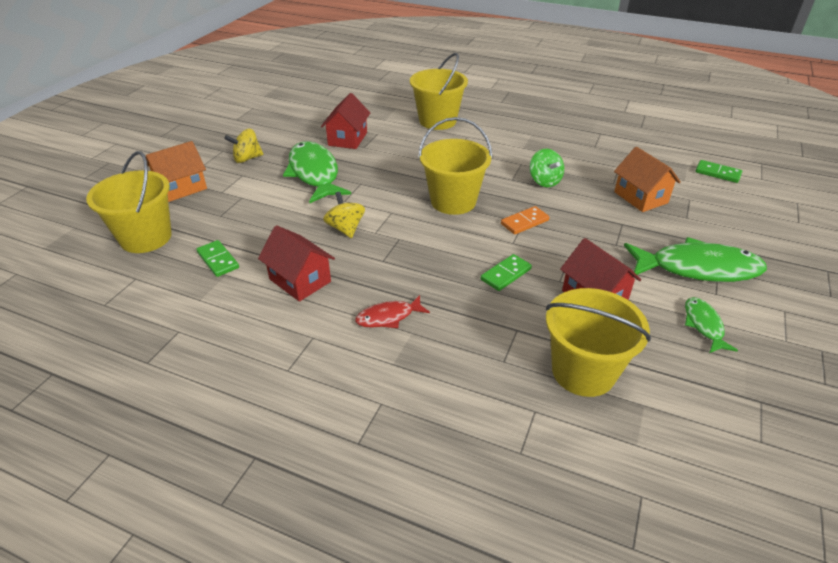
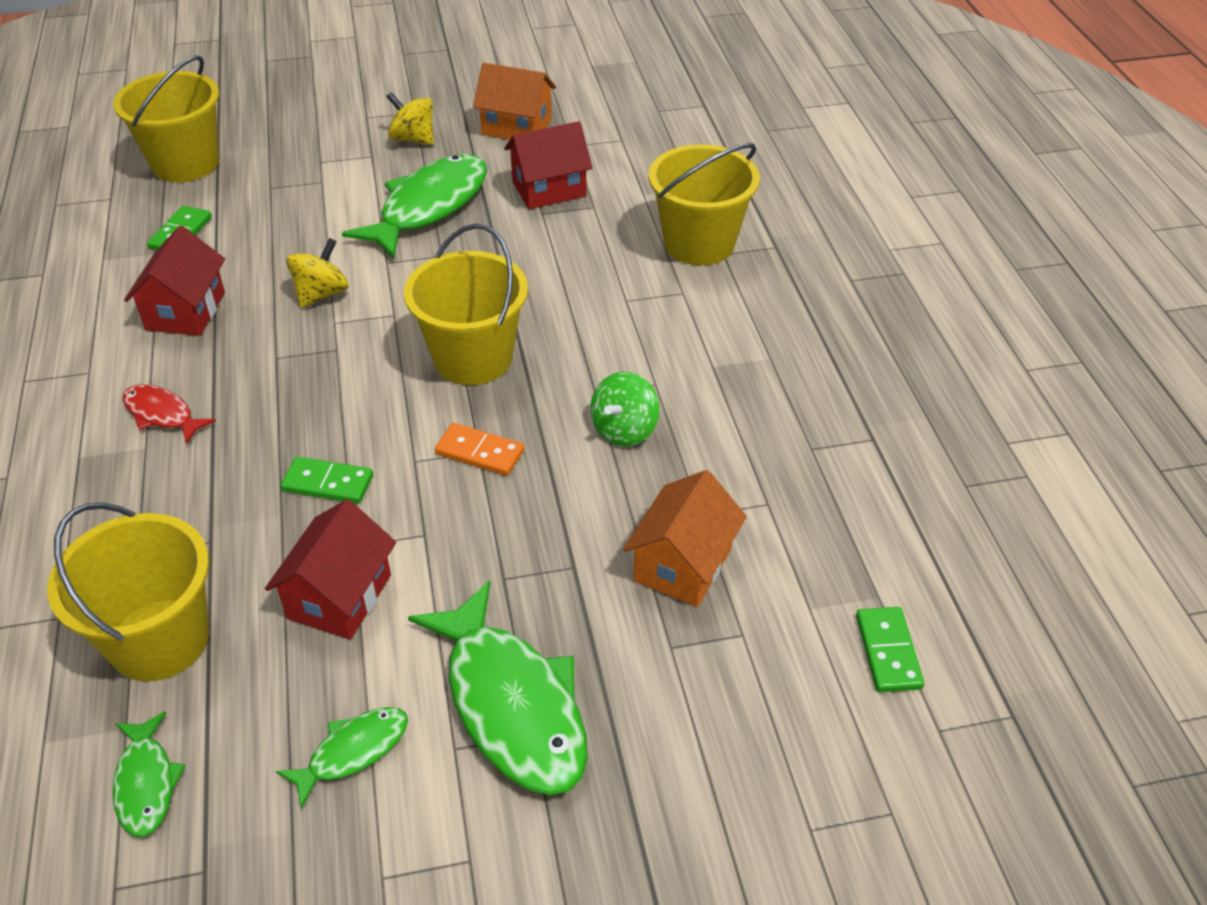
camera: 55 degrees right, 5 degrees up
(181, 188) = (302, 131): orange house -> orange house (516, 127)
(690, 407) = (146, 783): none -> green fish

